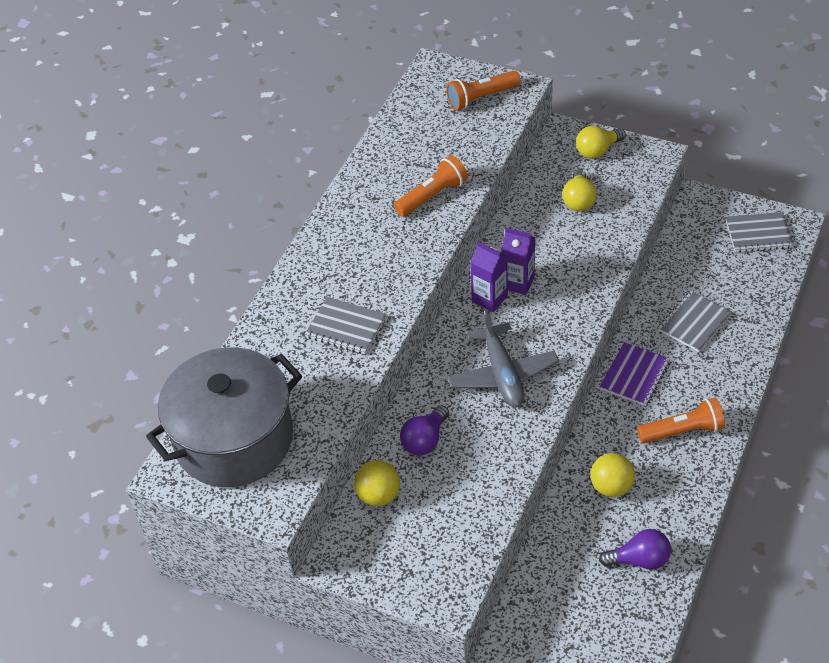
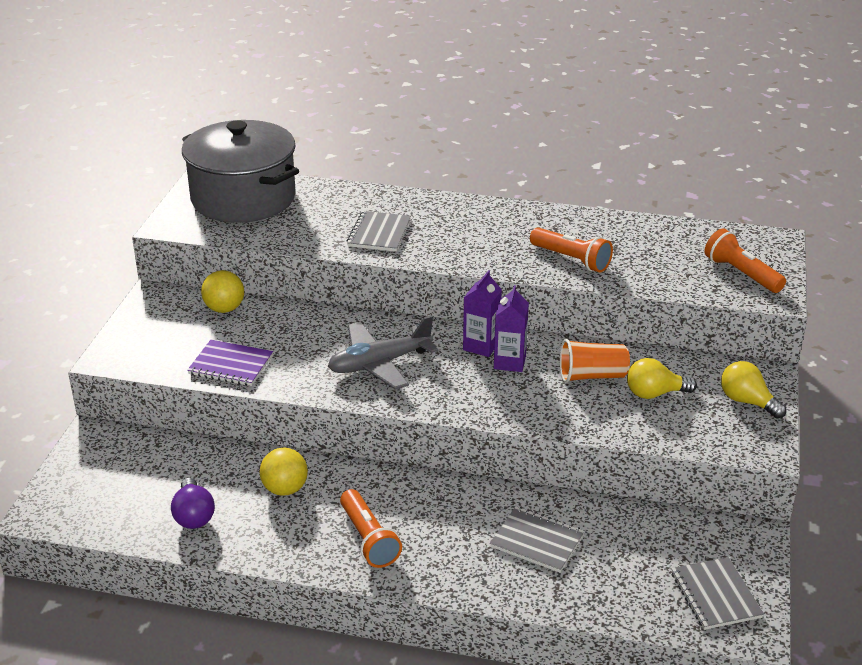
camera: 75 degrees right, 15 degrees down
(425, 440) = (290, 326): purple light bulb -> none
(548, 233) = (592, 376): none -> orange cup
(634, 375) = (442, 496): purple notebook -> purple notebook (231, 365)

